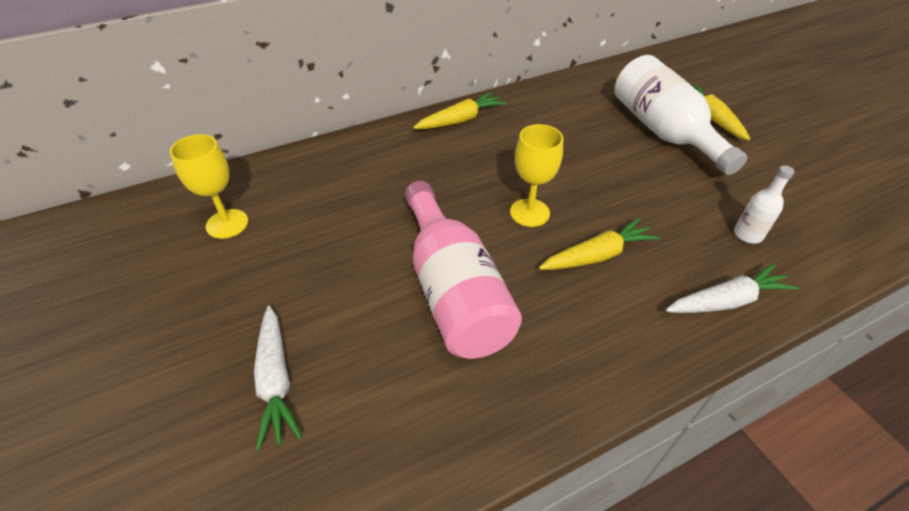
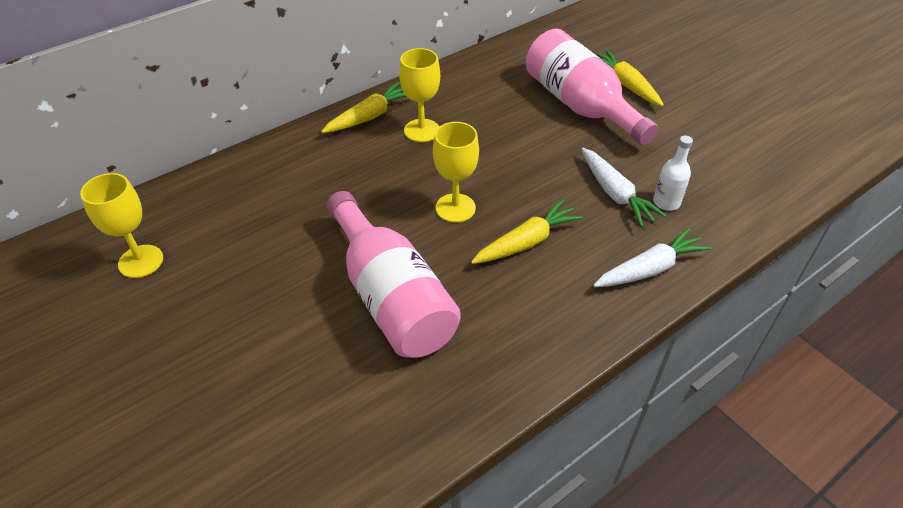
camera: 10 degrees left, 0 degrees up
(276, 381) = (231, 408): white carrot -> white carrot (615, 194)
(507, 137) = (422, 130): none -> yellow goblet
(663, 131) = (580, 105): white bottle -> pink bottle

